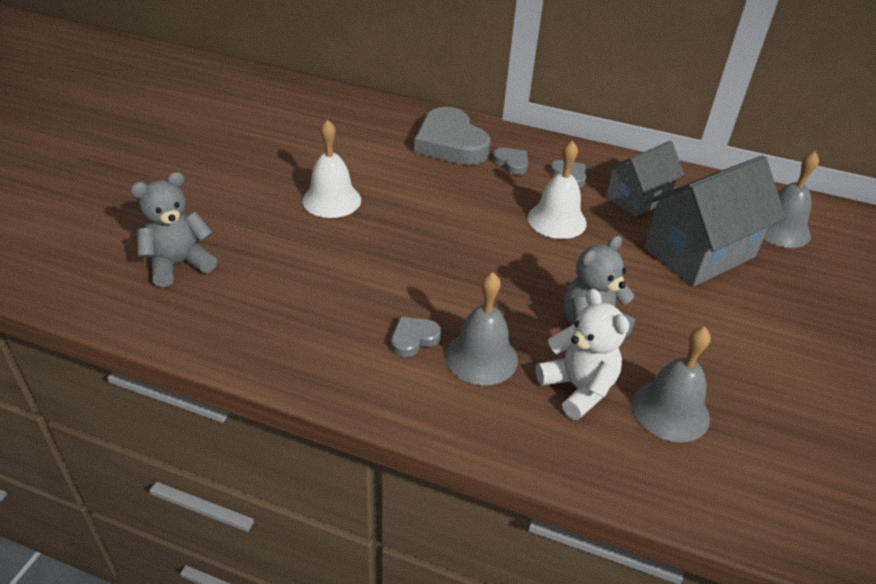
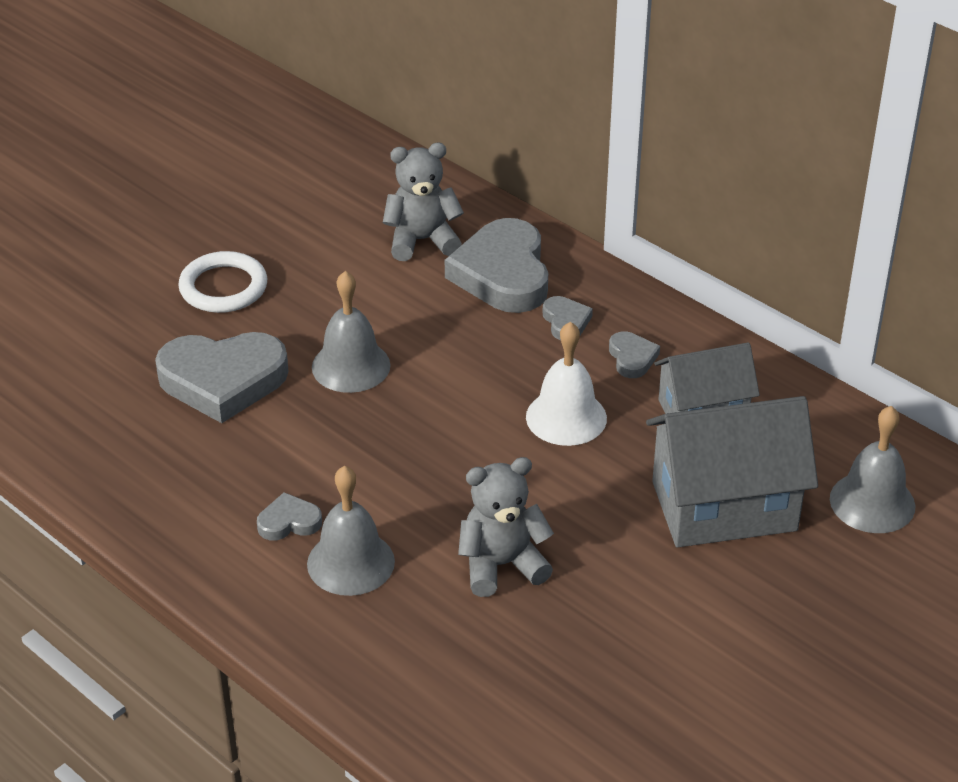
camera: 25 degrees right, 0 degrees up
(178, 264) = (84, 369): grey teddy bear -> grey teddy bear (422, 240)
(260, 186) = (223, 287): none -> white ring
(297, 248) = (223, 380): none -> grey heart
(331, 200) = (299, 325): white bell -> none
(578, 388) = (435, 626): white teddy bear -> none
(670, 410) = (522, 679): grey bell -> grey bell (351, 366)

